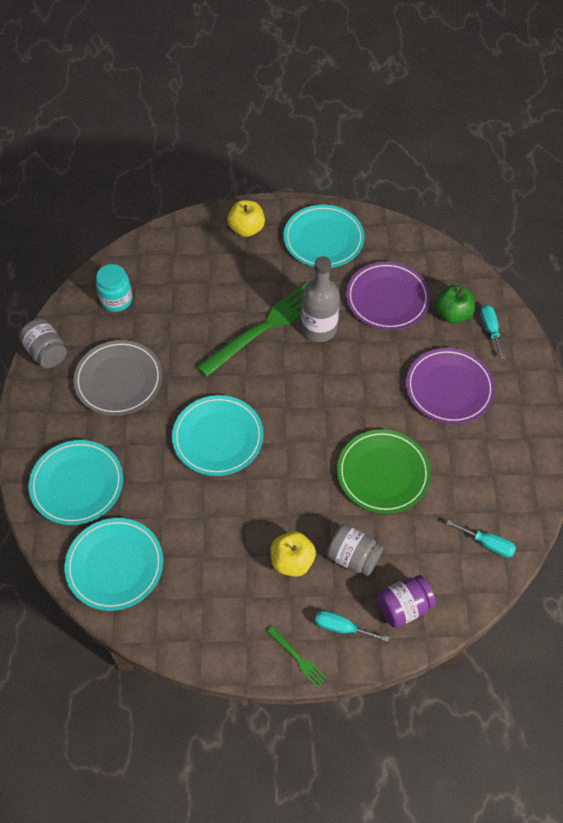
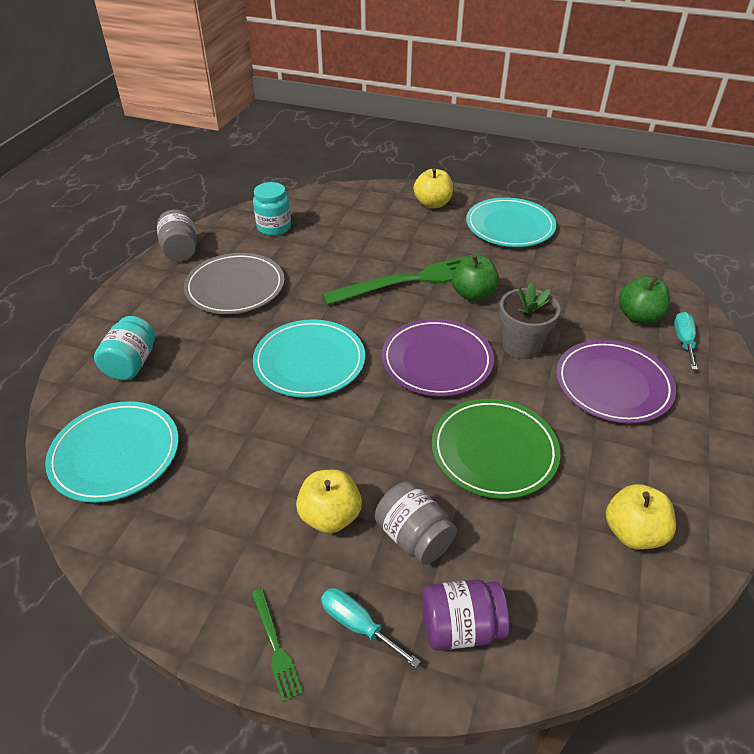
camera: 20 degrees right, 15 degrees down
(77, 484) = (131, 364): turquoise plate -> turquoise jar
(319, 328) = (473, 294): grey bottle -> green apple
(373, 372) = (521, 346): none -> grey flower pot
(387, 298) = (563, 286): purple plate -> purple plate (437, 361)
(488, 544) = (618, 581): turquoise screwdriver -> none
(489, 507) = (633, 533): none -> yellow apple

